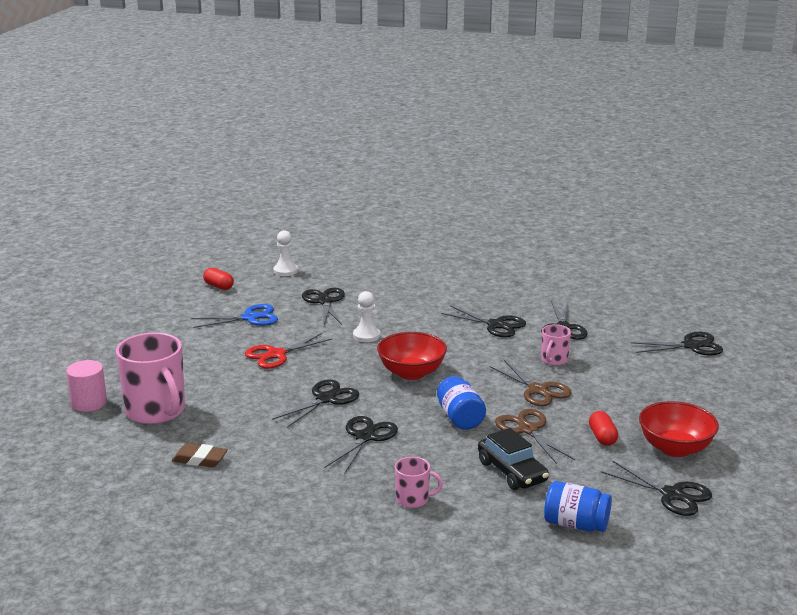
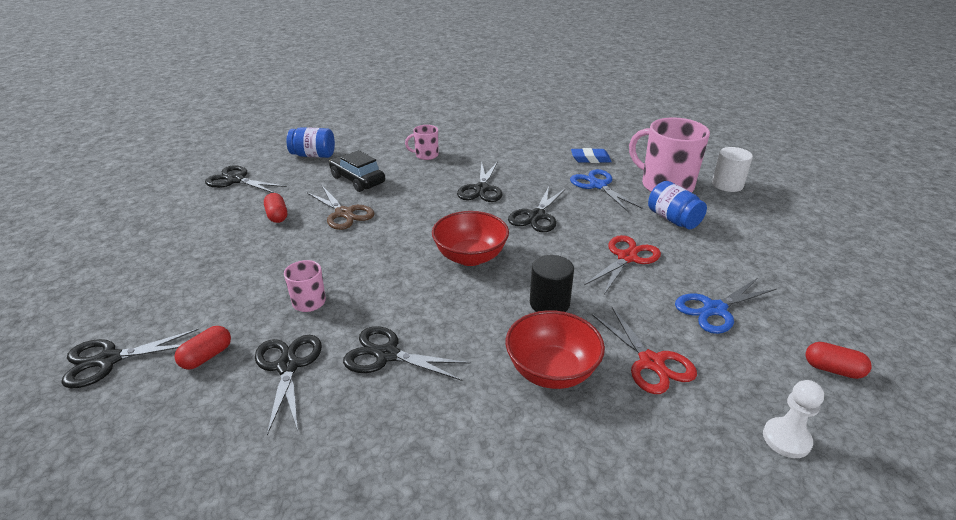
camera: 165 degrees right, 10 degrees up
(89, 403) = (727, 185): pink cylinder -> white cylinder
(200, 459) = (590, 159): brown eraser -> blue eraser
(229, 422) = (598, 185): none -> blue scissors
(325, 301) = (651, 362): black scissors -> red scissors
(366, 335) = (549, 303): white pawn -> black cylinder
(460, 418) = (407, 215): blue jar -> blue jar (673, 219)
(538, 390) = (332, 256): brown scissors -> none
(622, 339) = (206, 356): none -> red capsule
(675, 448) = (214, 215): red bowl -> red bowl (551, 371)

